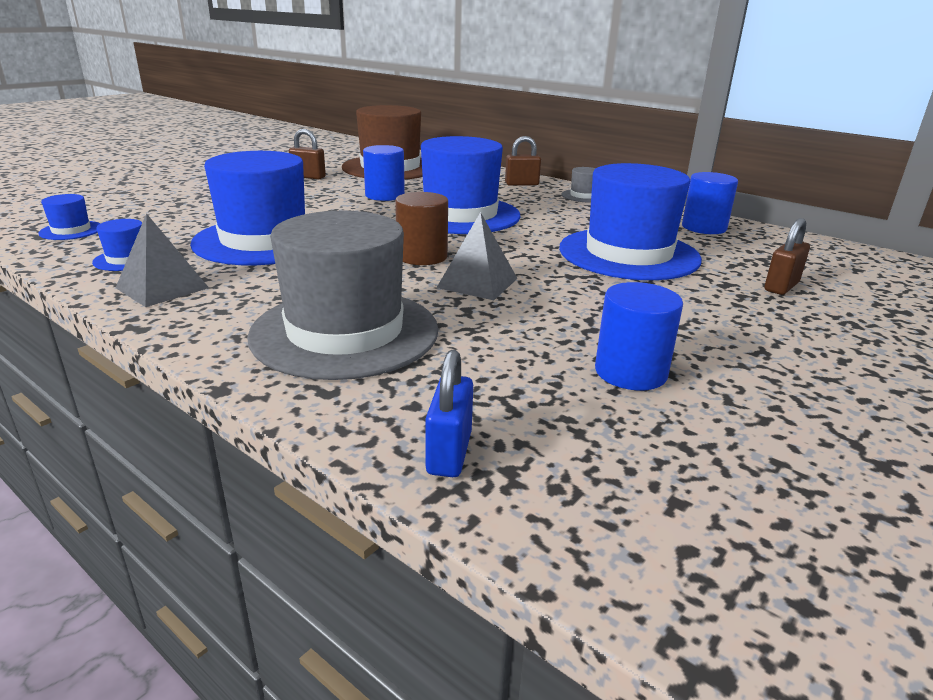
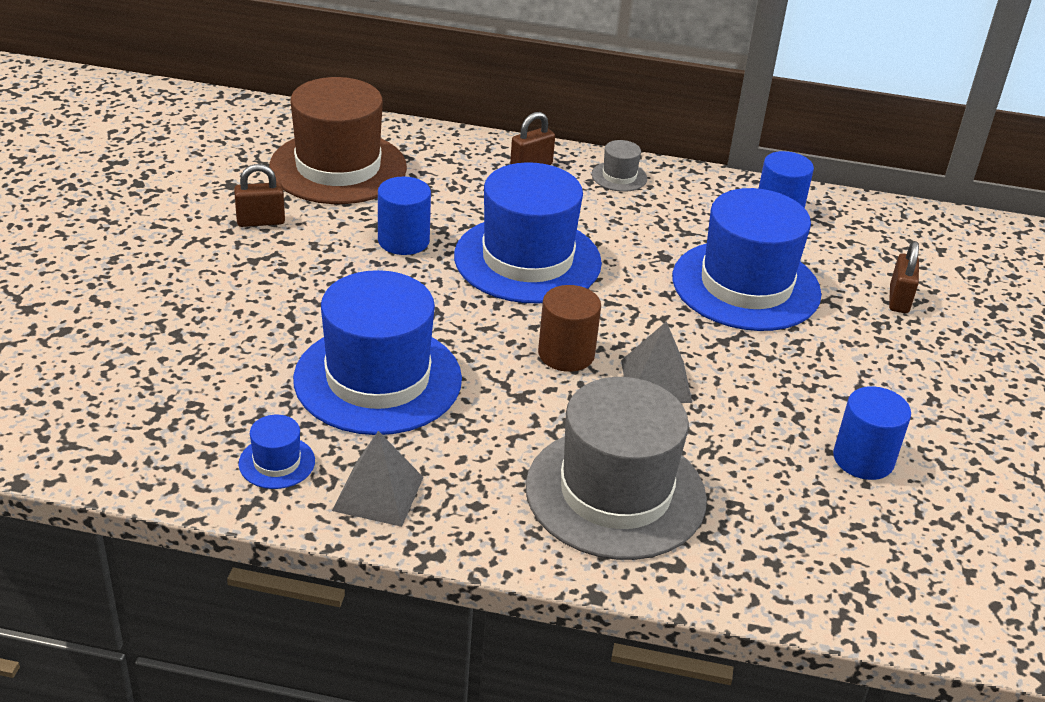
camera: 30 degrees left, 10 degrees up
(71, 230) = (130, 434): blue hat -> none
(449, 453) = (813, 588): blue padlock -> none

